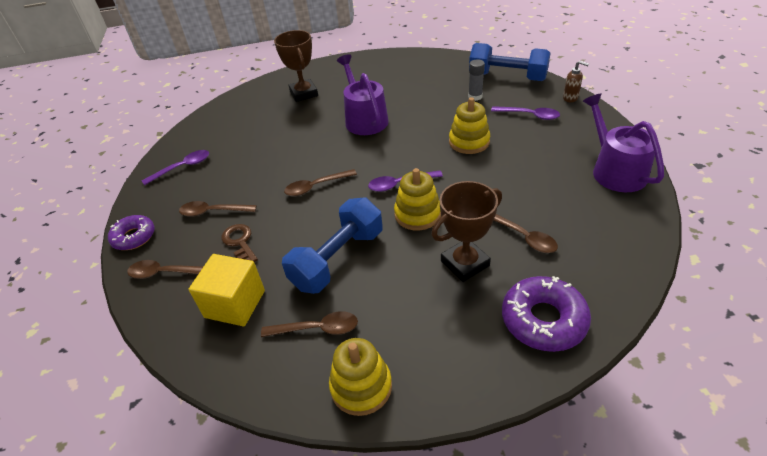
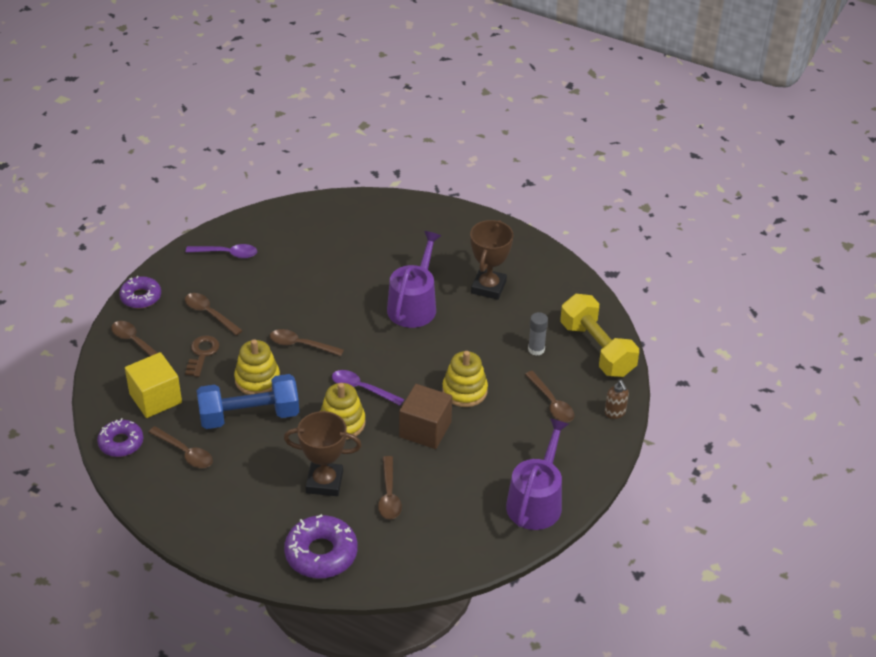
camera: 35 degrees right, 0 degrees up
(242, 367) = (121, 443): none -> purple donut
(304, 94) = (399, 238): brown trophy -> brown trophy (488, 287)
(361, 386) = (171, 505): yellow stacking toy -> yellow stacking toy (257, 379)
(480, 179) = (425, 429): none -> brown cube
(507, 77) = (597, 349): blue dumbbell -> yellow dumbbell
(529, 115) = (551, 403): purple spoon -> brown spoon

